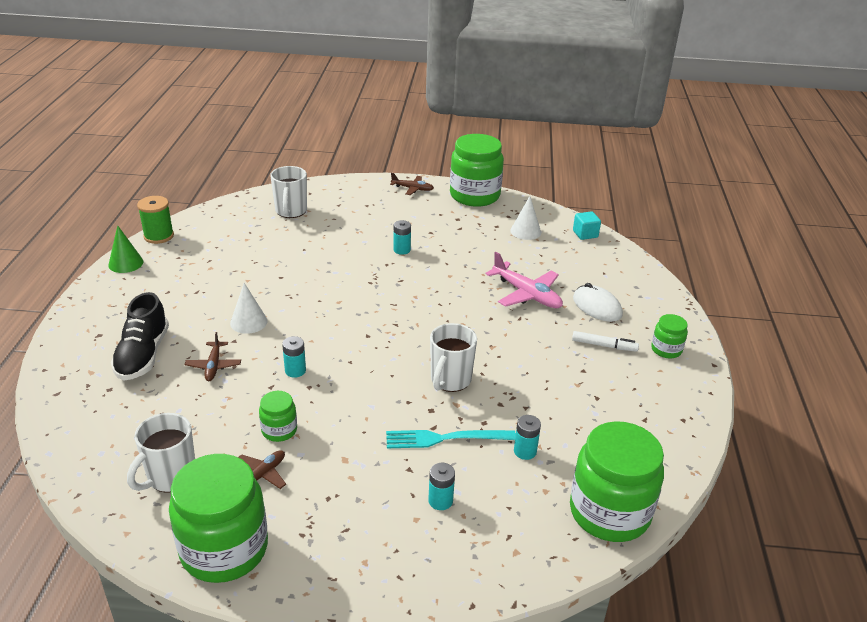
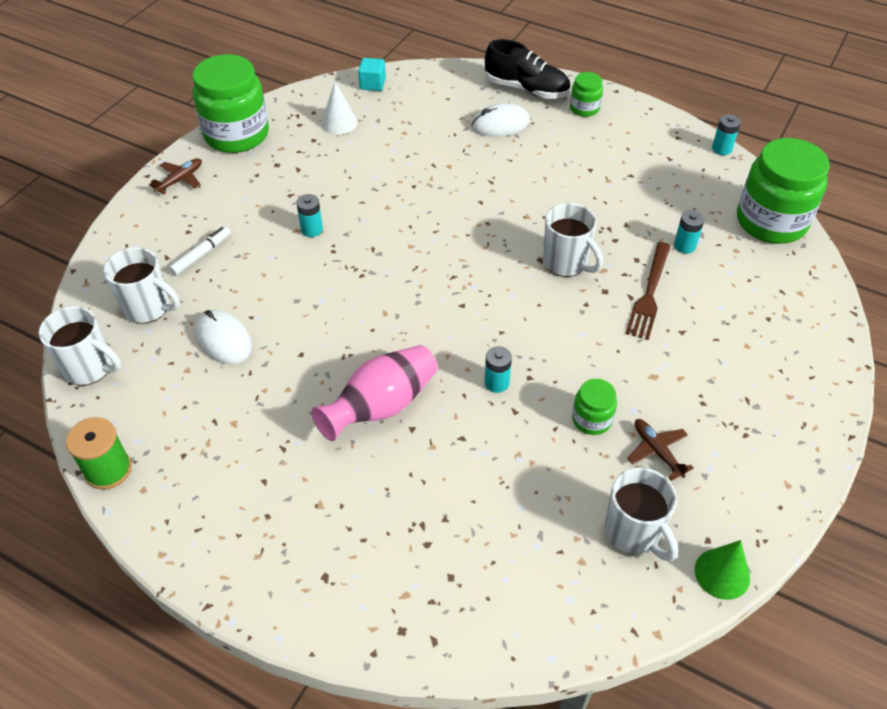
camera: 65 degrees left, 15 degrees up
(126, 263) = (158, 522): green cone -> green cone (722, 573)
(143, 355) = (397, 530): black shoe -> black shoe (526, 89)
(213, 365) = (452, 458): brown plane -> none
(224, 549) = (750, 502): green jar -> none
(232, 207) = (90, 368): none -> white mug
(248, 322) = (381, 406): white cone -> pink vase
(278, 244) = (223, 339): none -> white mouse
(440, 501) = (729, 322): turquoise battery -> turquoise battery (721, 149)
(445, 438) = (649, 293): turquoise fork -> brown fork
(526, 294) = (453, 162): pink plane -> none
(604, 345) = (561, 142): white marker -> white marker (201, 255)

